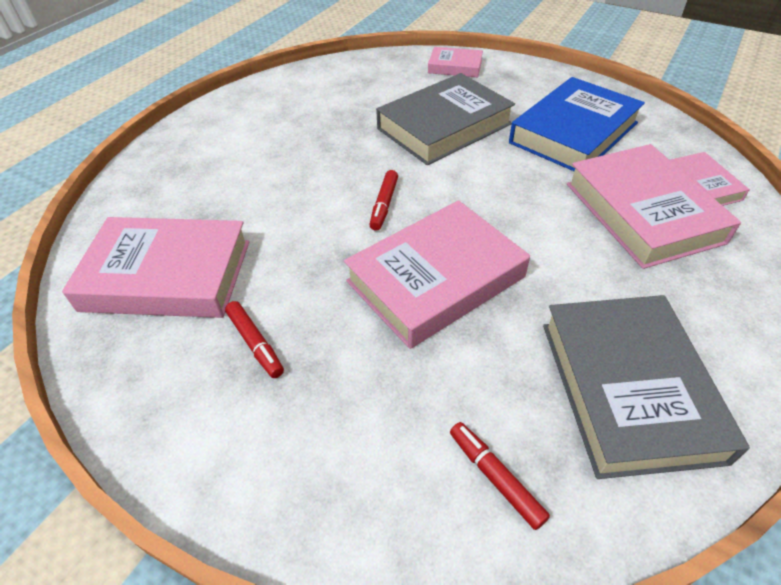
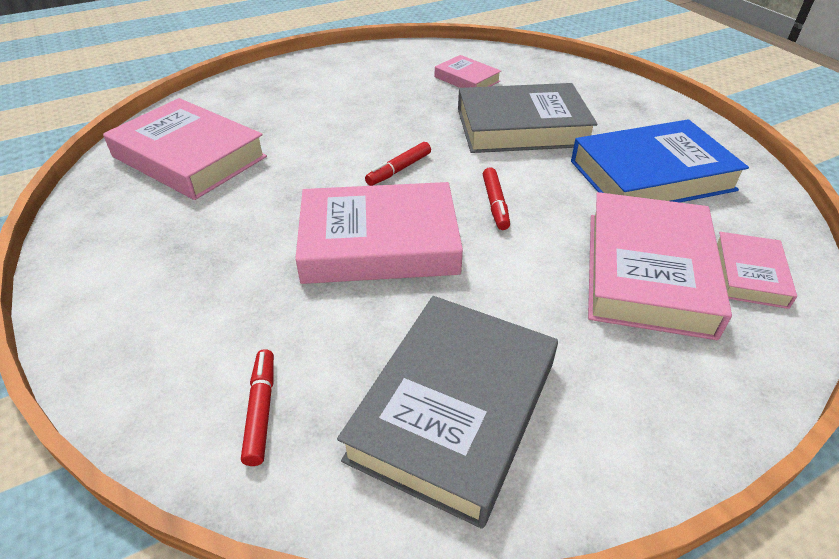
camera: 30 degrees right, 5 degrees down
(255, 343) = (197, 227): red marker -> red marker (495, 204)
(455, 66) = (588, 82): pink book -> pink book (467, 79)

